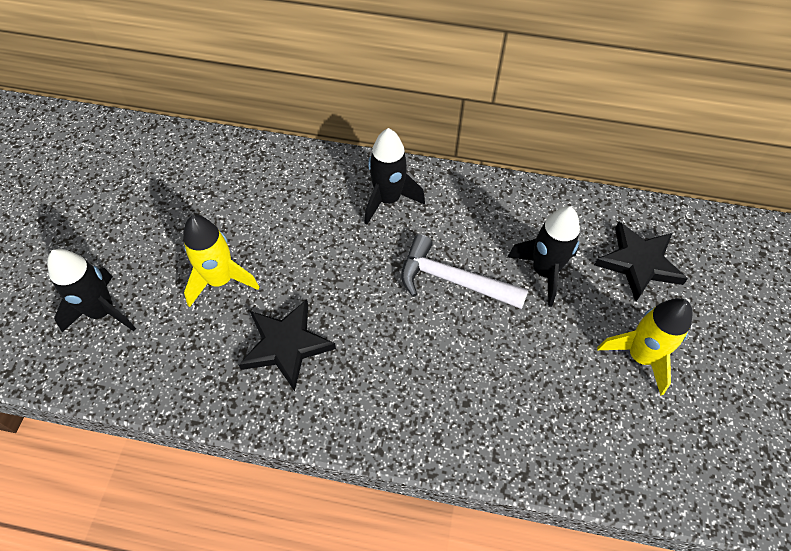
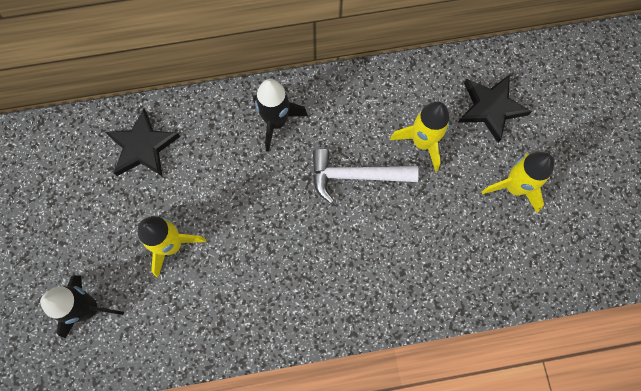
camera: 20 degrees left, 15 degrees up
(286, 345) = (249, 279): black star -> black star (143, 147)
(544, 271) = (422, 142): black rocket -> yellow rocket

